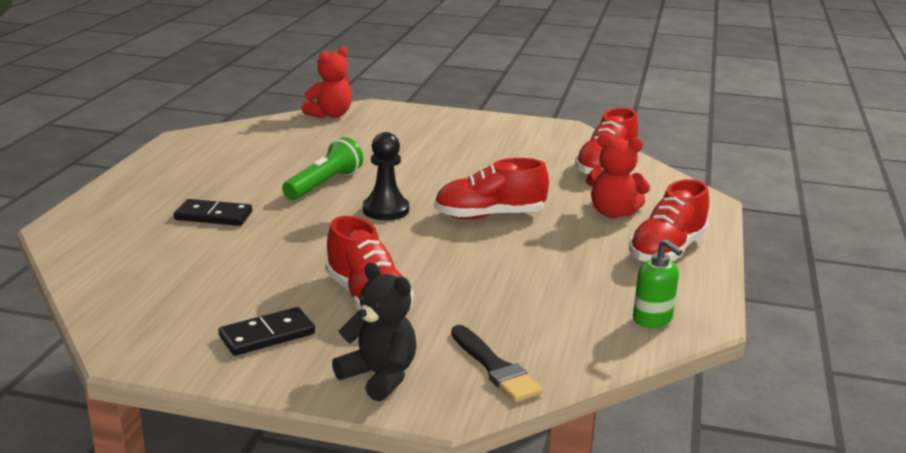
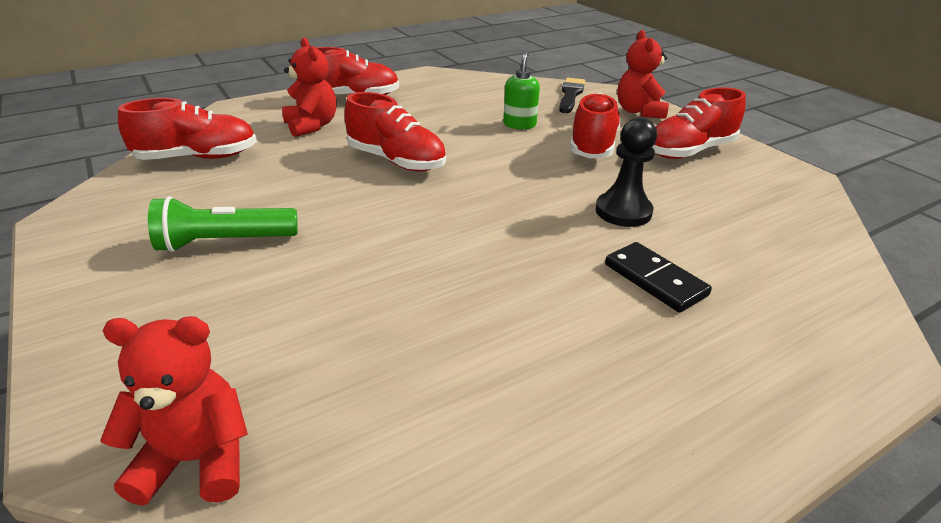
camera: 135 degrees left, 10 degrees up
(267, 335) = (689, 151): black domino -> red shoe
(324, 184) = (474, 268): green flashlight -> green flashlight (224, 242)
(379, 376) = (639, 112): black teddy bear -> red teddy bear
(385, 210) = (467, 204): black pawn -> black pawn (623, 211)
(652, 319) = (450, 81): green soap dispenser -> green soap dispenser (519, 124)

